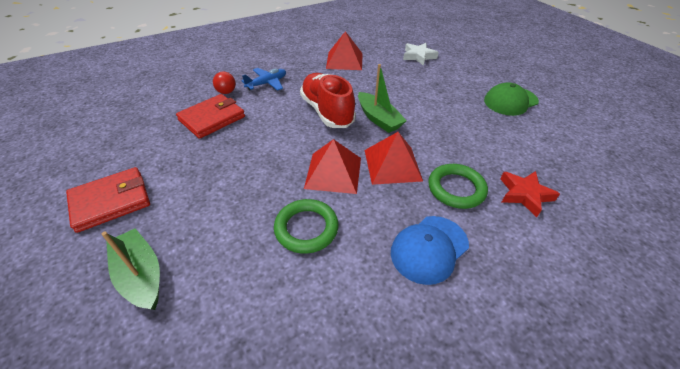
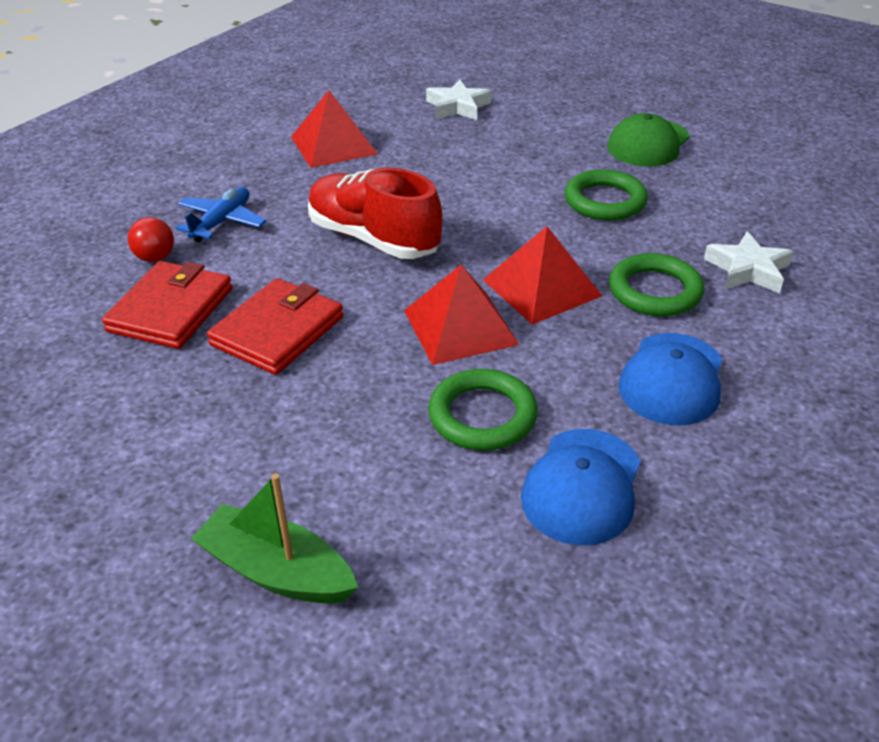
camera: 25 degrees left, 5 degrees down
(111, 201) = (109, 496): red wallet -> red wallet (277, 331)
(327, 297) = (582, 486): none -> blue cap
(378, 119) = (468, 226): green boat -> none
(462, 126) = (605, 201): none -> green ring
(524, 194) = (747, 269): red star -> white star

